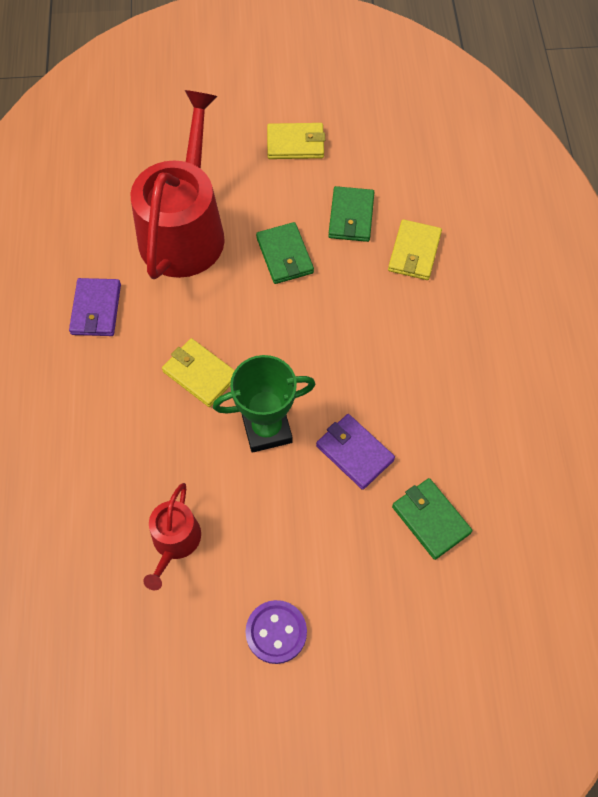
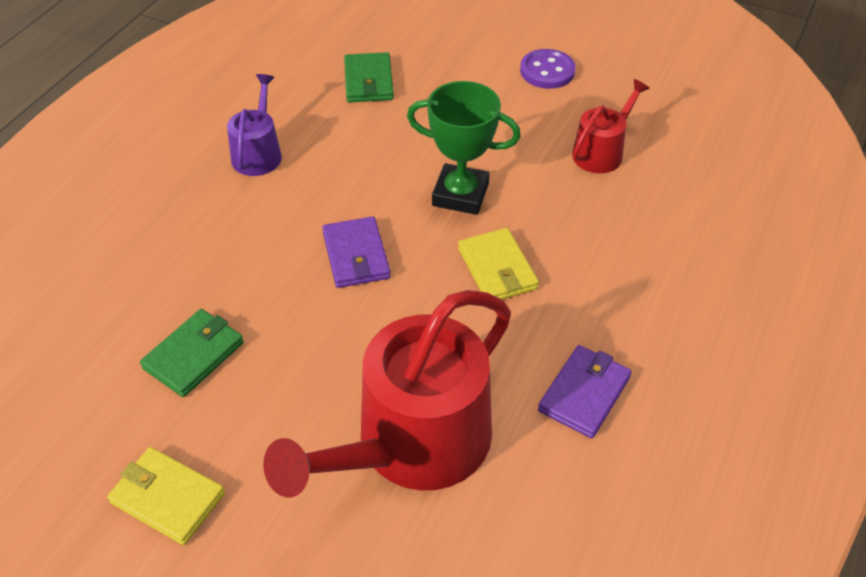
camera: 150 degrees left, 15 degrees down
(285, 255) = (311, 348): green wallet -> none
(354, 453) = (392, 145): purple wallet -> purple wallet (356, 255)
(414, 252) = (166, 280): yellow wallet -> none
(451, 386) = (258, 153): none -> purple watering can

